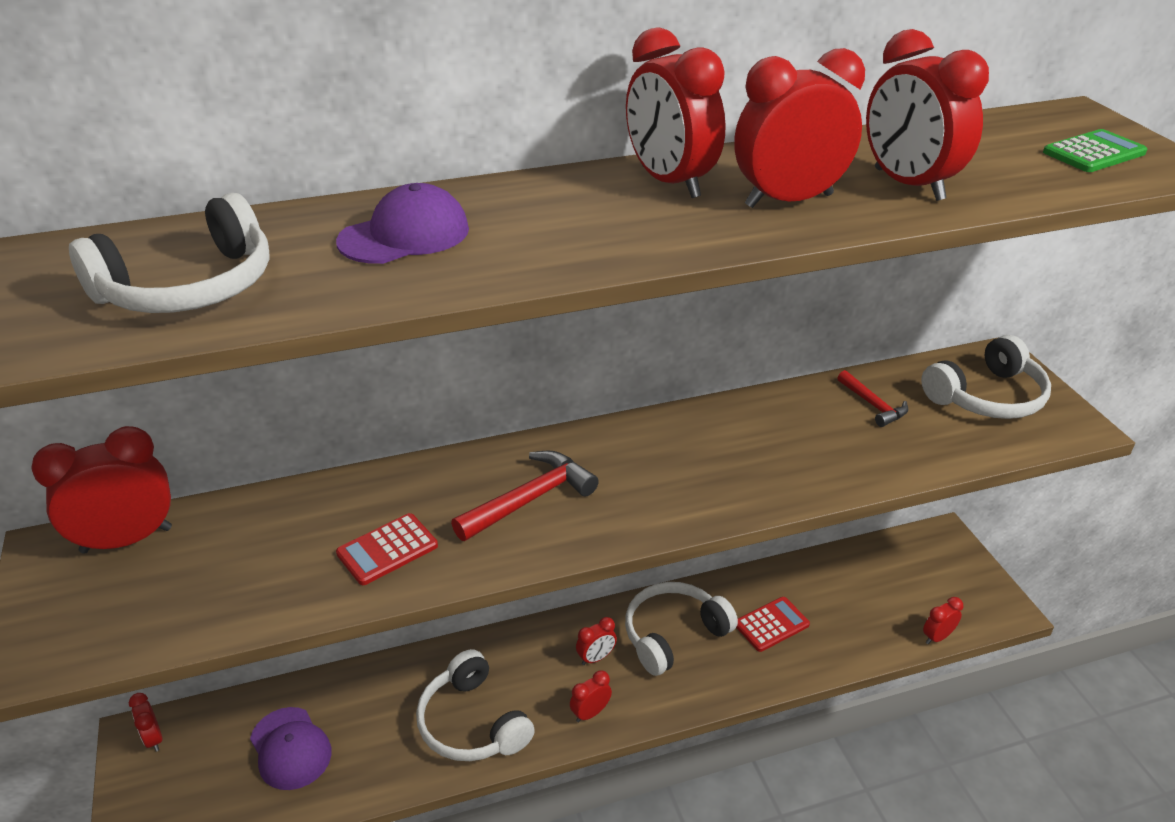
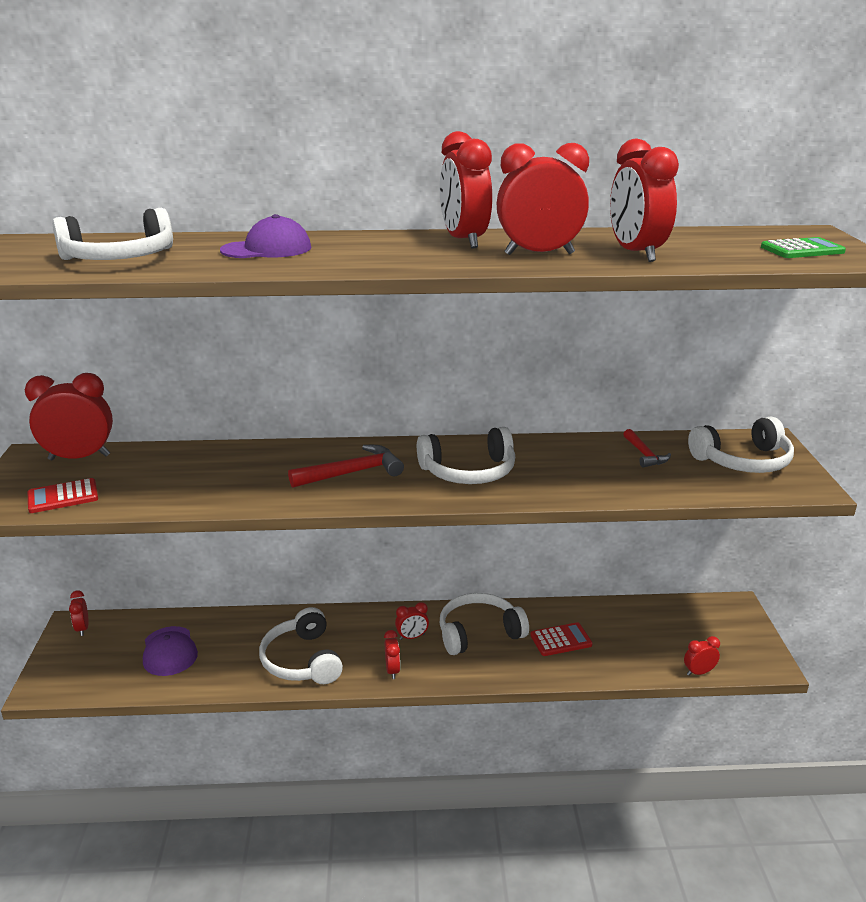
camera: 15 degrees right, 10 degrees down
(387, 550) = (240, 485): red calculator -> red calculator (63, 497)
(590, 713) = (392, 670): red clock -> red clock turned 105 degrees clockwise
(678, 471) = (469, 472): none -> white headphones

